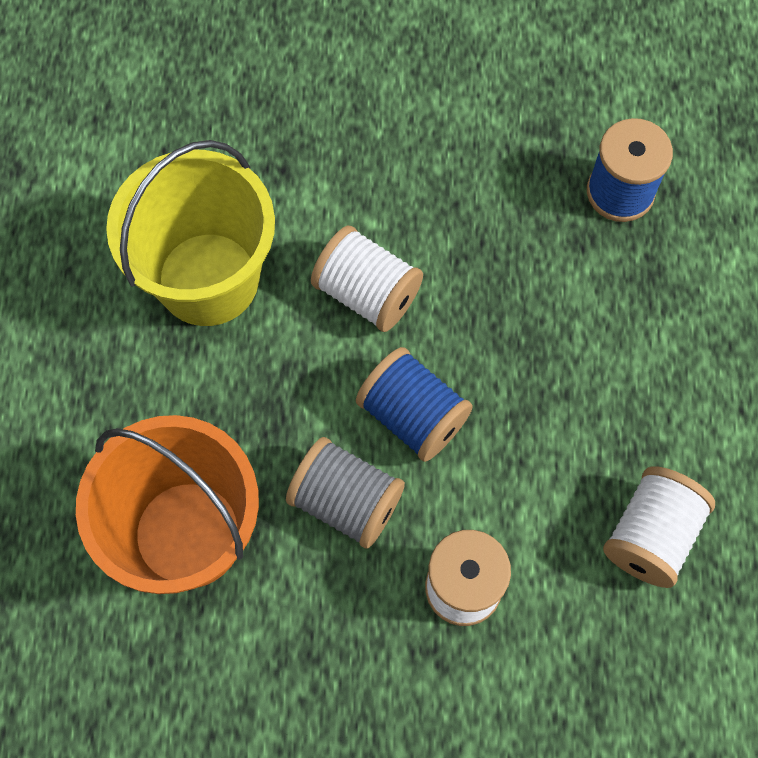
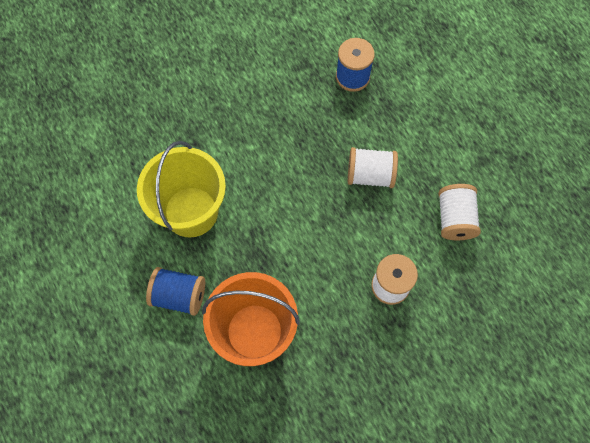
camera: 30 degrees left, 0 degrees up
(346, 501) = (316, 277): grey spool -> none
(367, 293) = (268, 179): white spool -> white spool (370, 175)
(413, 415) = (322, 223): blue spool -> blue spool (179, 295)

